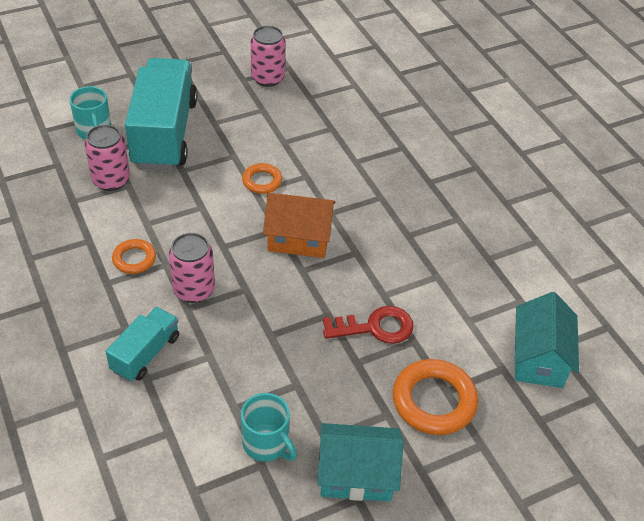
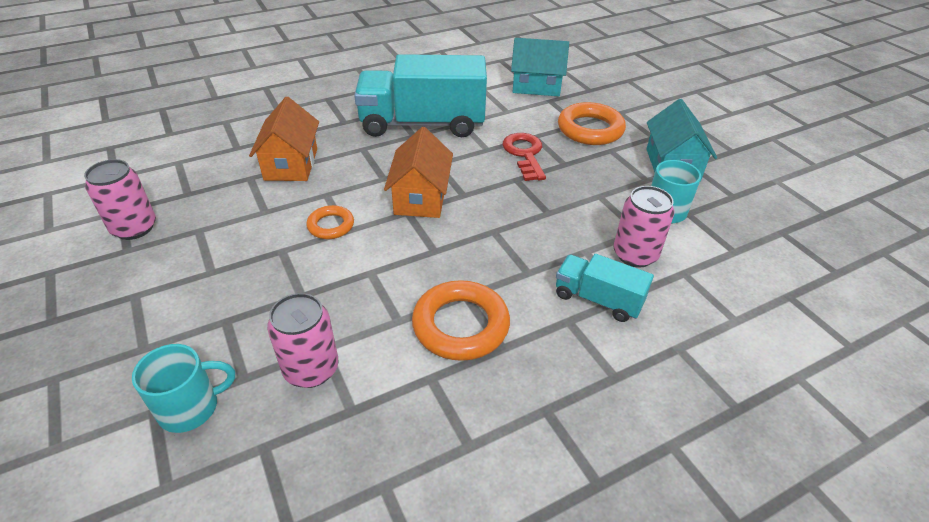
camera: 90 degrees left, 5 degrees down
(134, 259) = (460, 325): orange ring -> orange ring, size x1.76
(164, 133) = (220, 320): turquoise truck -> turquoise truck (422, 124)
(194, 290) = (501, 269): pink can -> pink can (635, 255)
(352, 151) = (291, 164): none -> orange house

